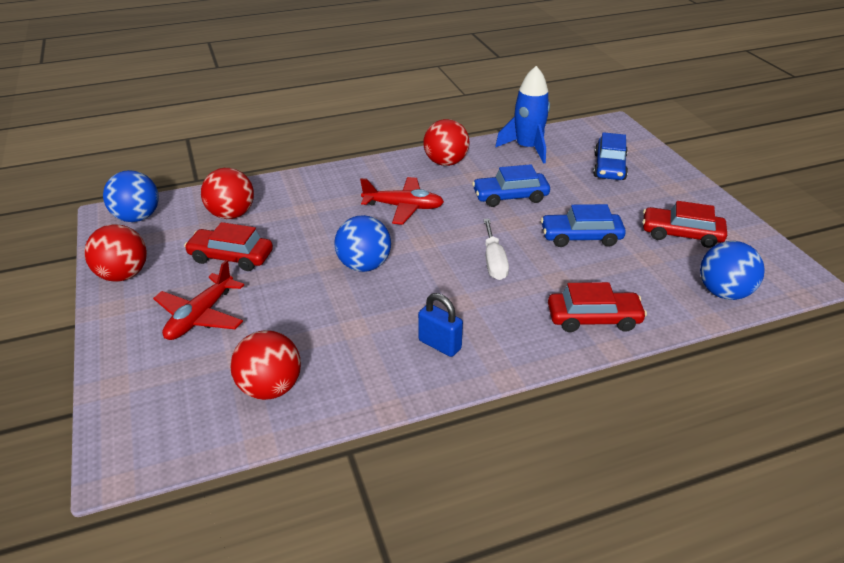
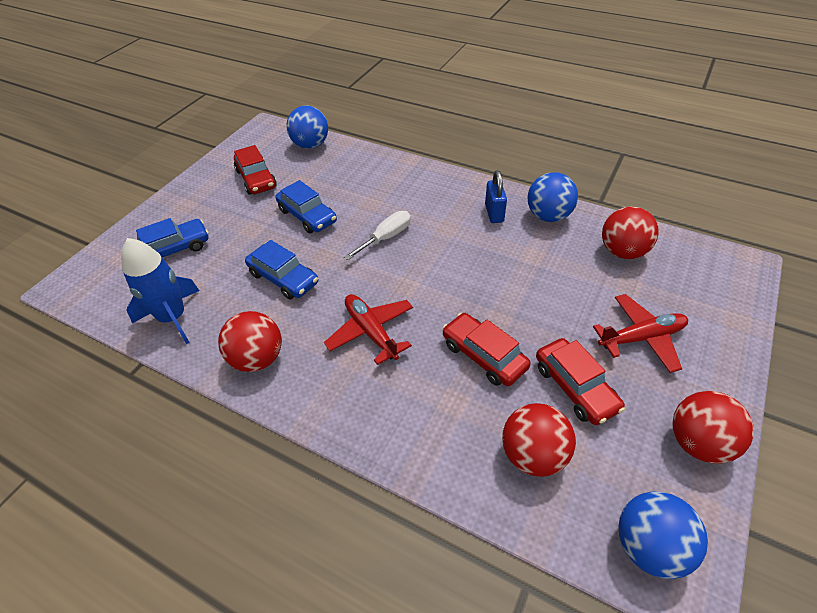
camera: 130 degrees left, 10 degrees up
(364, 265) = (474, 296): blue ball -> blue ball (548, 216)
(593, 319) = (393, 174): red car -> red car (484, 355)

